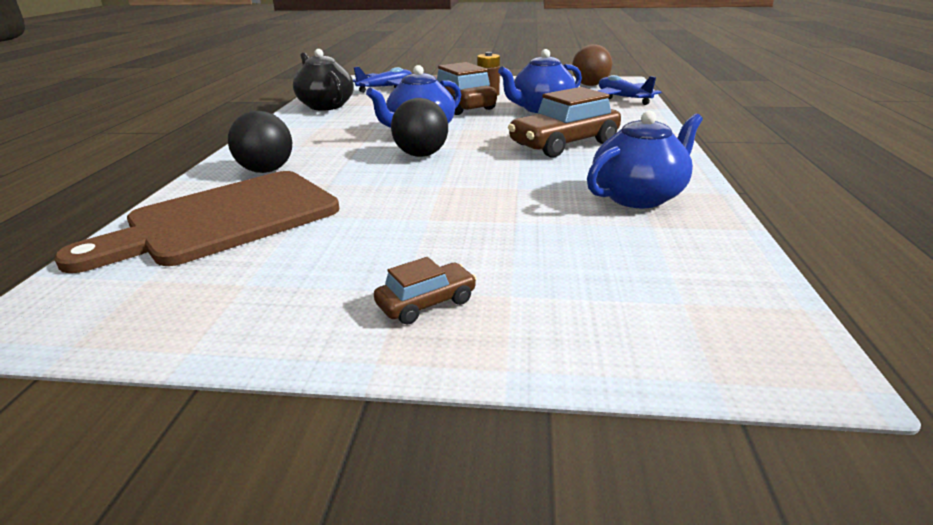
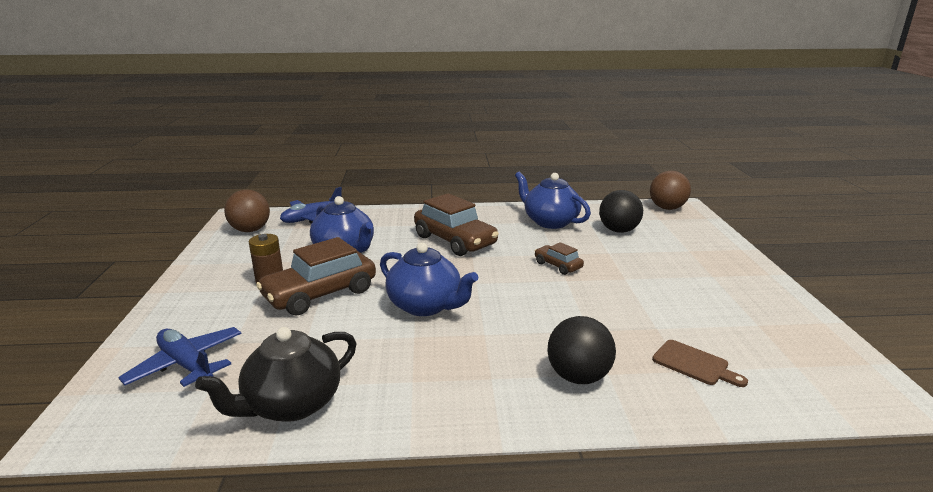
camera: 100 degrees left, 5 degrees down
(224, 220) = (694, 364): brown cutting board -> brown cutting board, size x0.40
(421, 155) = (499, 296): black ball -> black ball (618, 230)
(426, 303) = (716, 268): brown car -> brown car (558, 265)
(770, 332) = (667, 208): none -> brown ball

